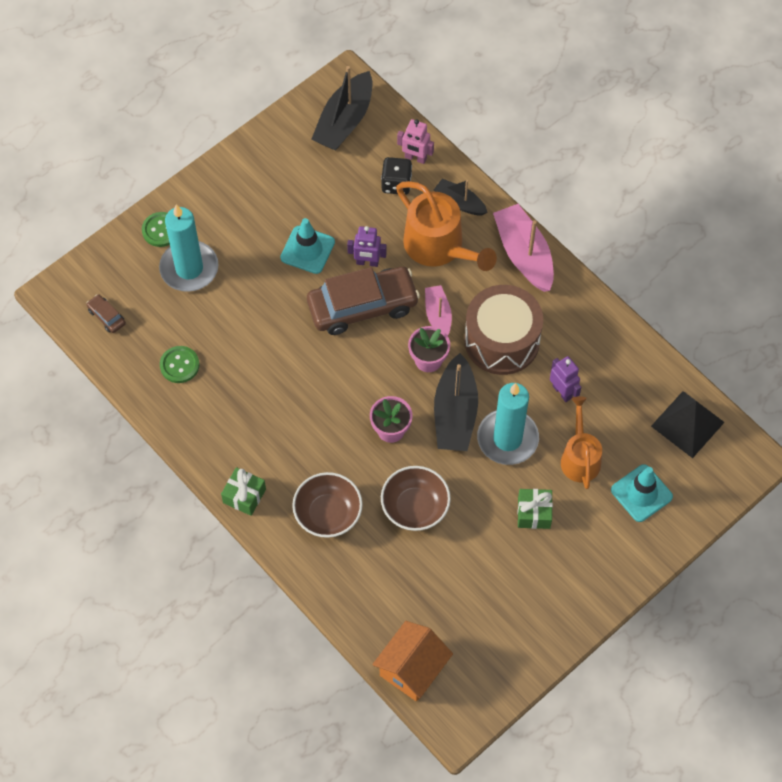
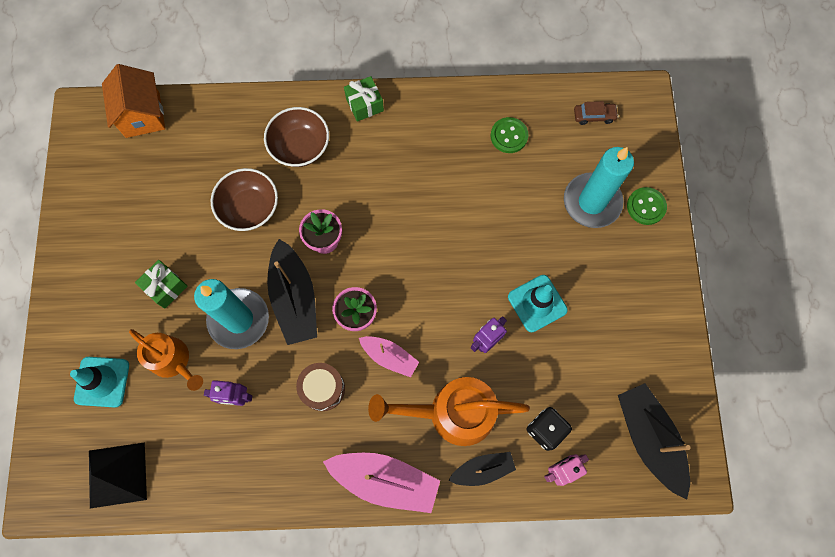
camera: 130 degrees right, 10 degrees up
(362, 306) = (448, 304): brown car -> none
(455, 413) = (295, 298): black boat -> black boat turned 150 degrees counterclockwise
(502, 341) = (323, 389): brown drum -> brown drum, size x0.55

